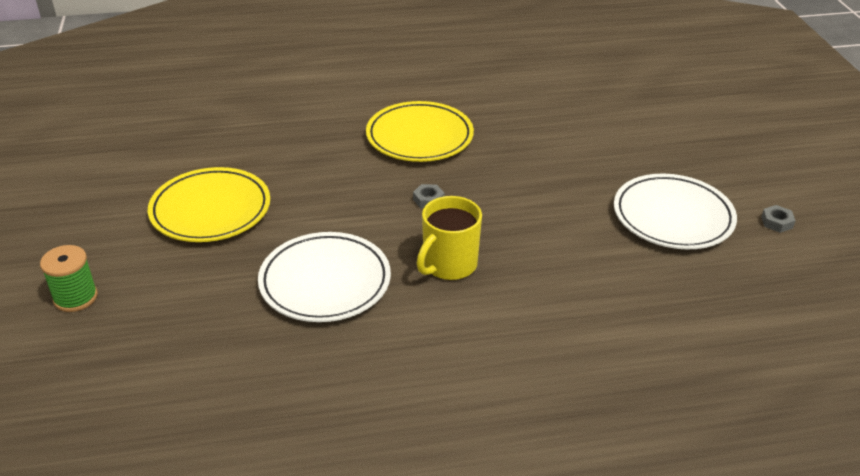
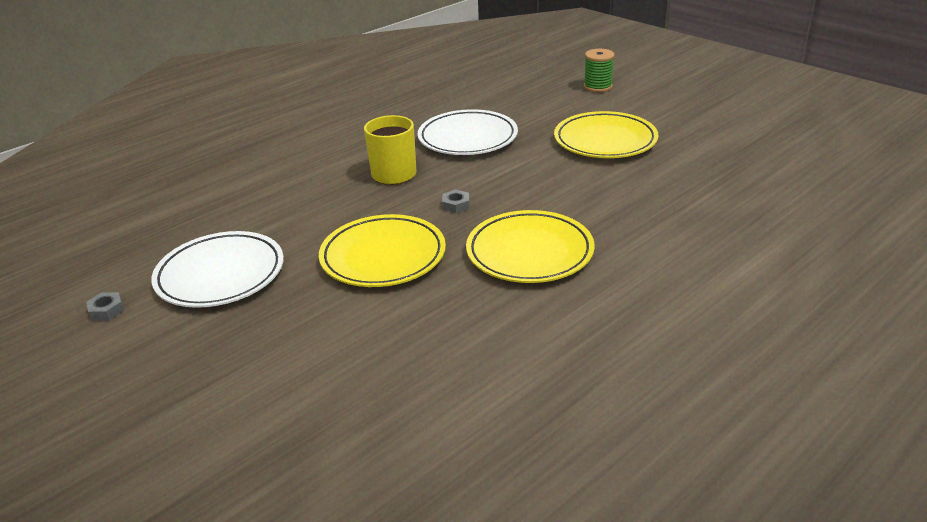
camera: 150 degrees right, 5 degrees down
(529, 178) = (383, 256): none -> yellow plate

